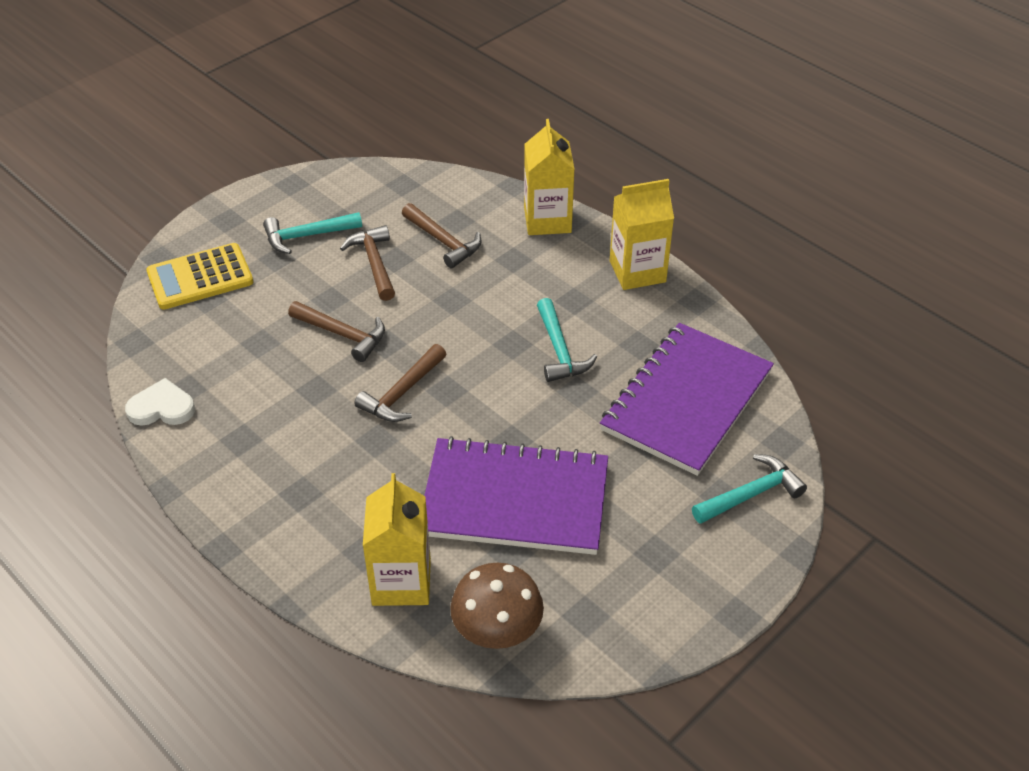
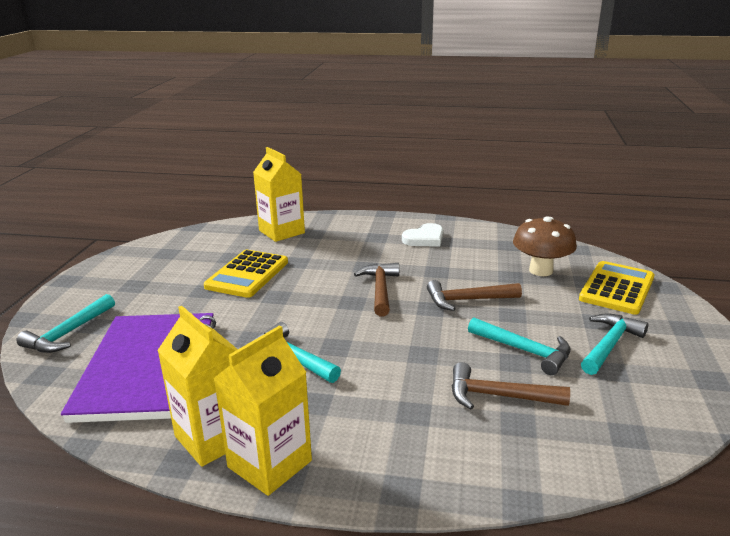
camera: 145 degrees right, 20 degrees down
(162, 408) = (505, 235): white heart -> white heart (424, 239)
(374, 263) = (524, 351): brown hammer -> turquoise hammer
(497, 632) = (213, 235): brown mushroom -> brown mushroom (541, 270)
(515, 499) = (247, 274): purple notebook -> yellow calculator
(547, 220) = (428, 475): yellow carton -> yellow carton (213, 438)

